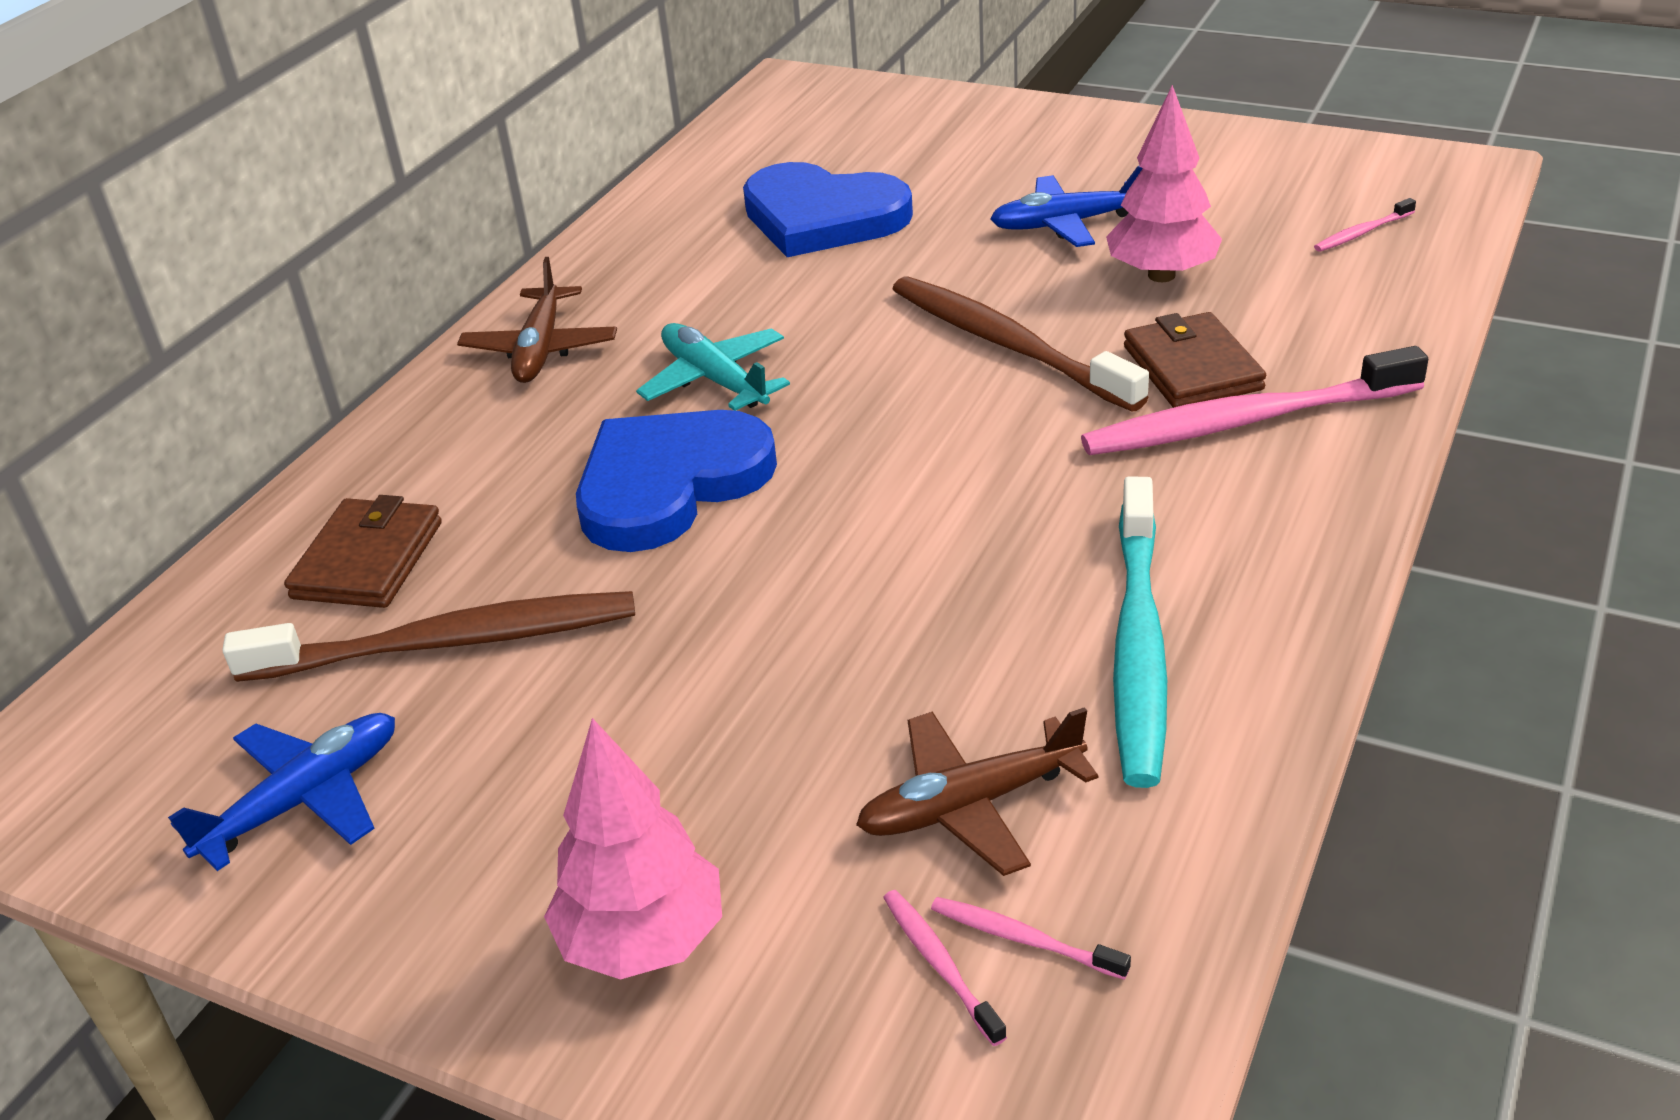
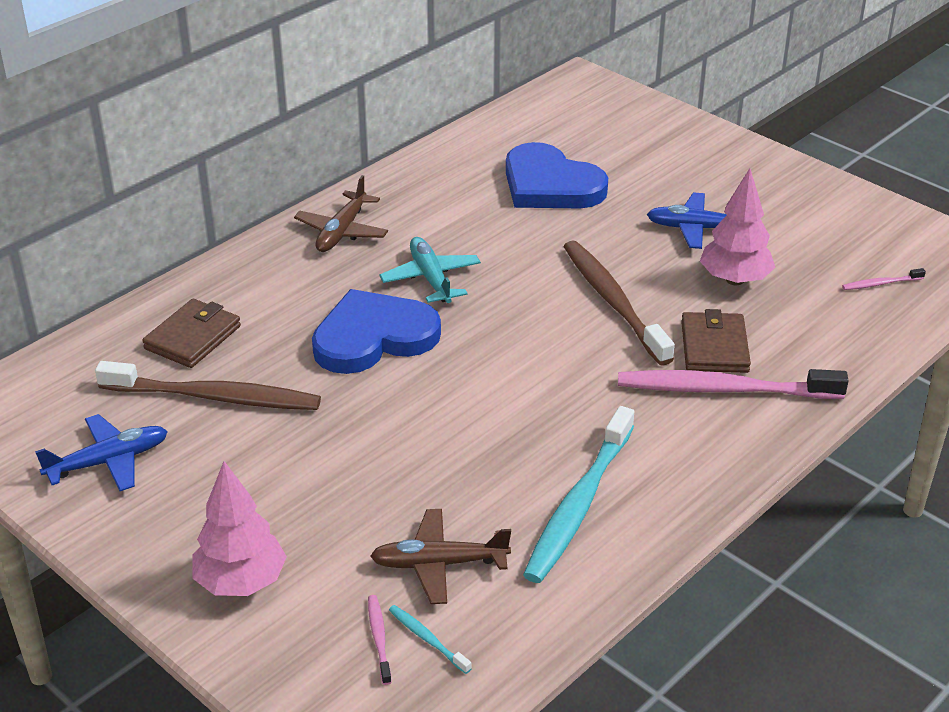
camera: 15 degrees right, 0 degrees up
(1023, 939) = (427, 639): pink toothbrush -> turquoise toothbrush

